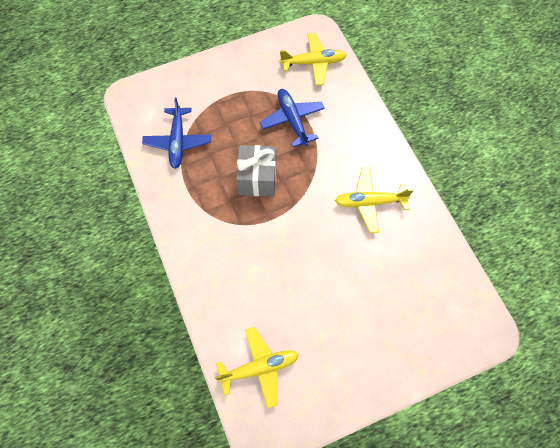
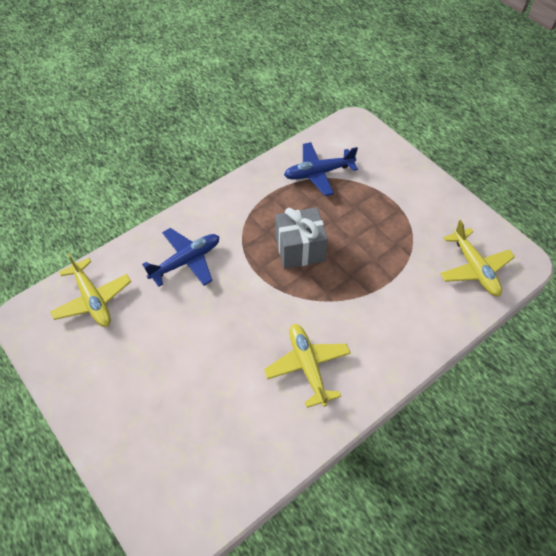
camera: 75 degrees right, 10 degrees down
(292, 120) = (386, 264): blue plane -> blue plane (186, 261)

